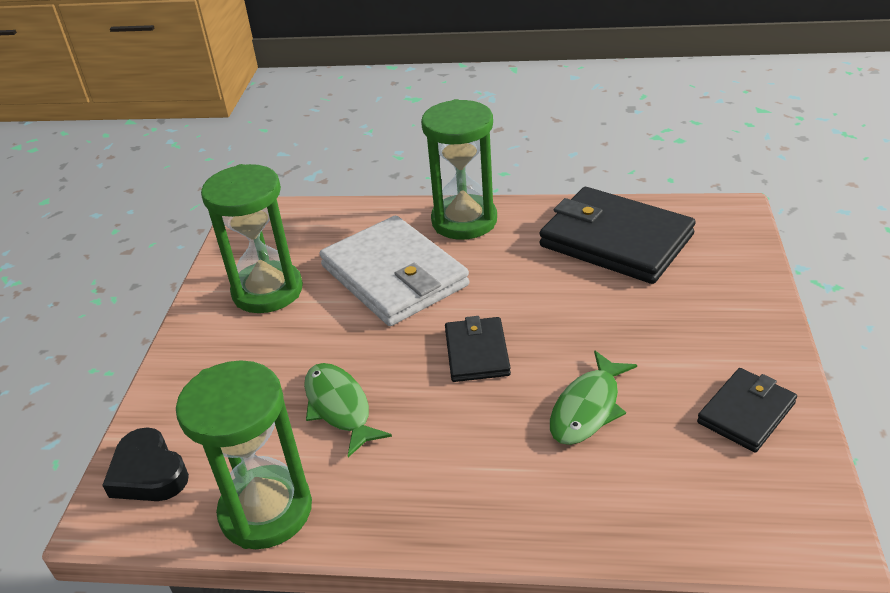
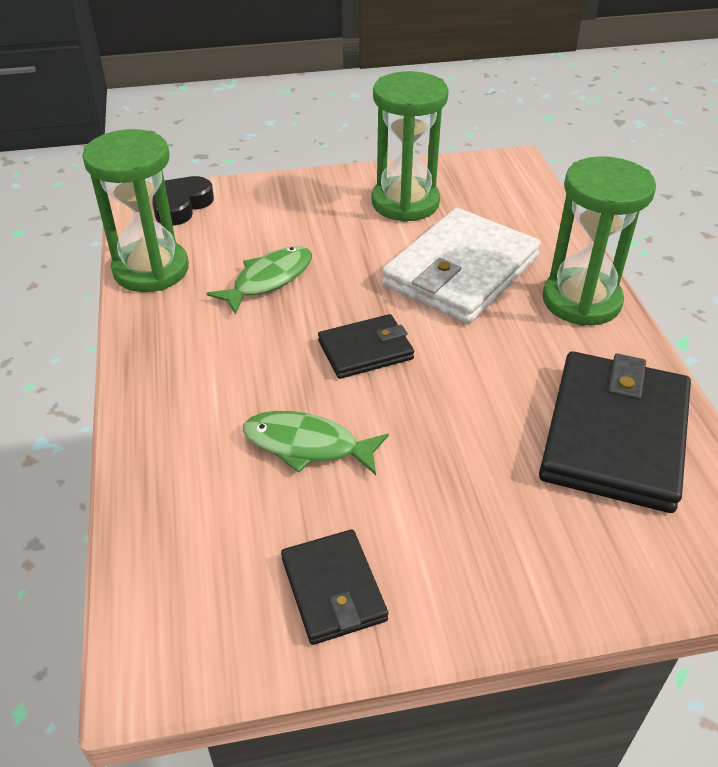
camera: 70 degrees right, 5 degrees up
(746, 413) = (333, 589): black wallet -> black wallet turned 45 degrees clockwise

